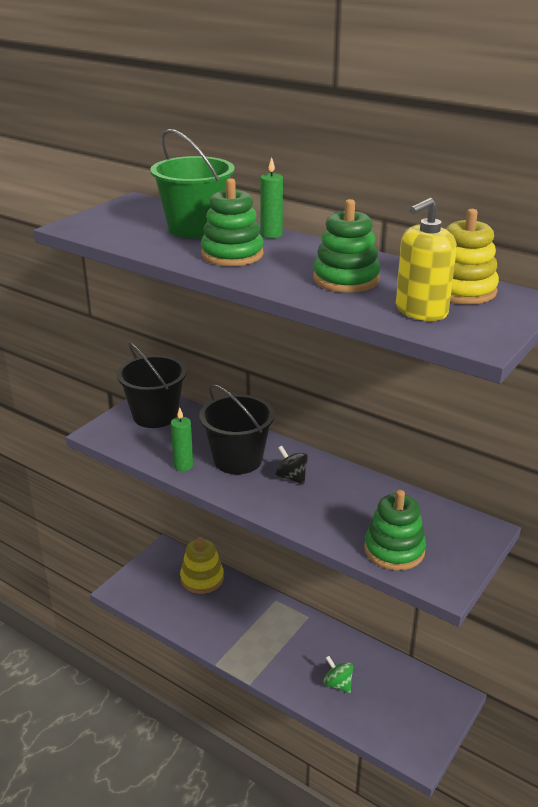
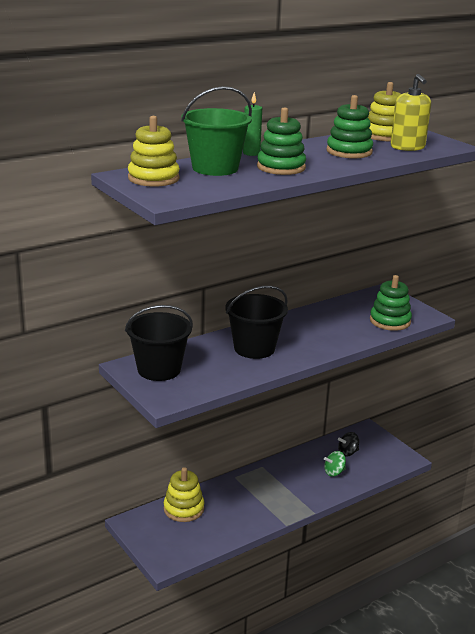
camera: 70 degrees left, 5 degrees down
(135, 212) = (153, 178): none -> yellow stacking toy
(183, 465) = (246, 371): green candle -> none
(291, 477) = (291, 334): black spinning top -> black spinning top (347, 452)

